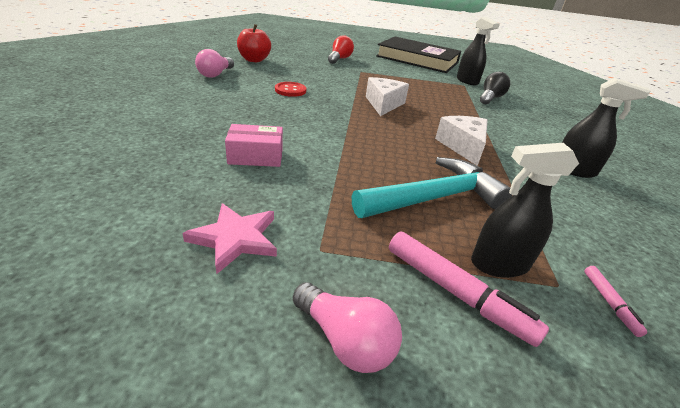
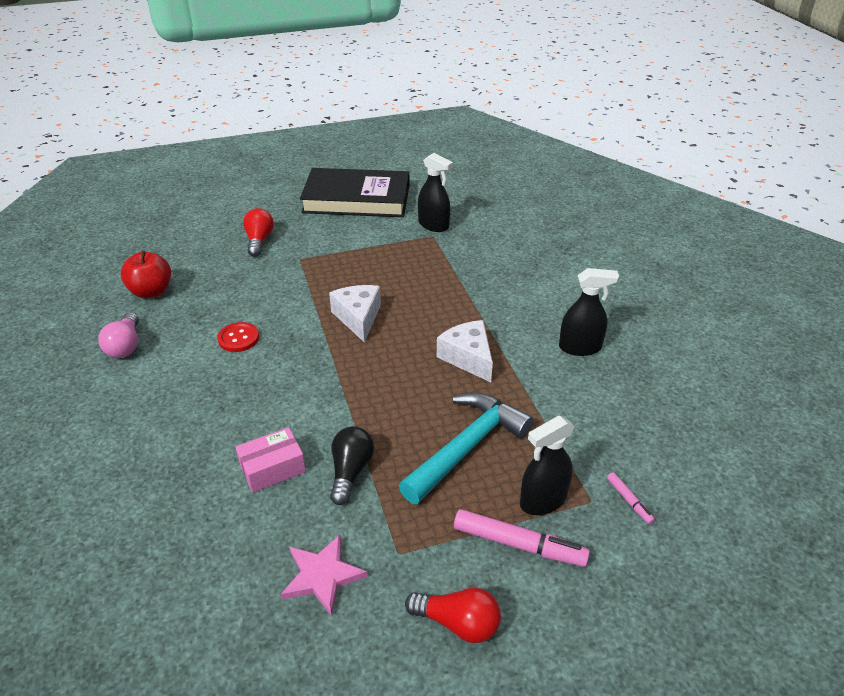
camera: 20 degrees left, 5 degrees up
(345, 340) = (458, 623): pink light bulb -> red light bulb
(490, 98) = (470, 252): black light bulb -> black light bulb (350, 471)

